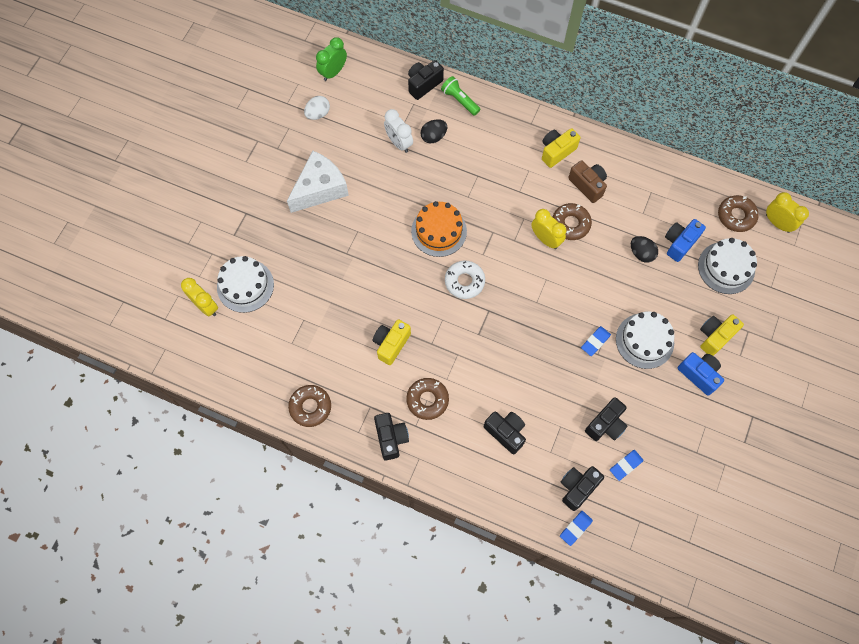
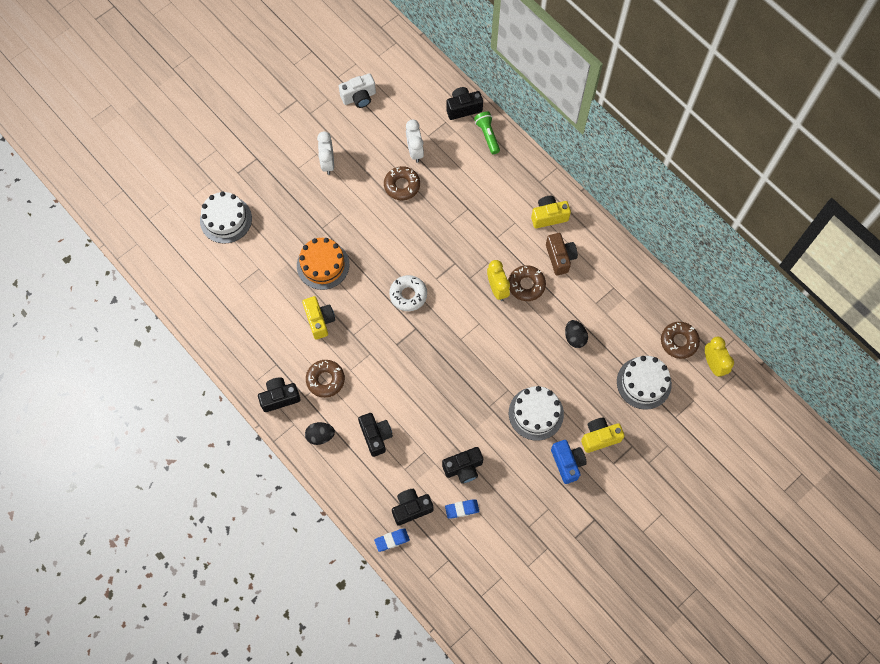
camera: 25 degrees right, 0 degrees up
(206, 306) = (186, 222): yellow clock -> none
(310, 407) = (228, 343): brown donut -> brown donut (402, 185)
(318, 114) = (359, 97): white egg -> white camera
(320, 189) = (328, 163): white cheese -> white clock
(333, 72) = (391, 66): green clock -> none
(391, 344) = (319, 320): yellow camera -> yellow camera turned 105 degrees clockwise
(391, 438) = (280, 397): black camera -> black camera turned 120 degrees counterclockwise
(433, 137) = (447, 158): black egg -> black egg (320, 436)
(439, 231) = (409, 242): orange cake -> orange cake (323, 265)
(595, 342) = (492, 395): blue eraser -> none
(679, 243) = (614, 343): blue camera -> none

